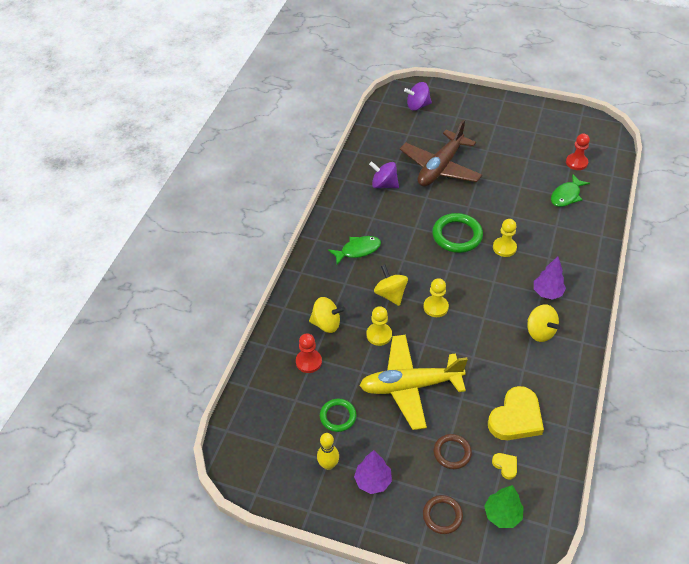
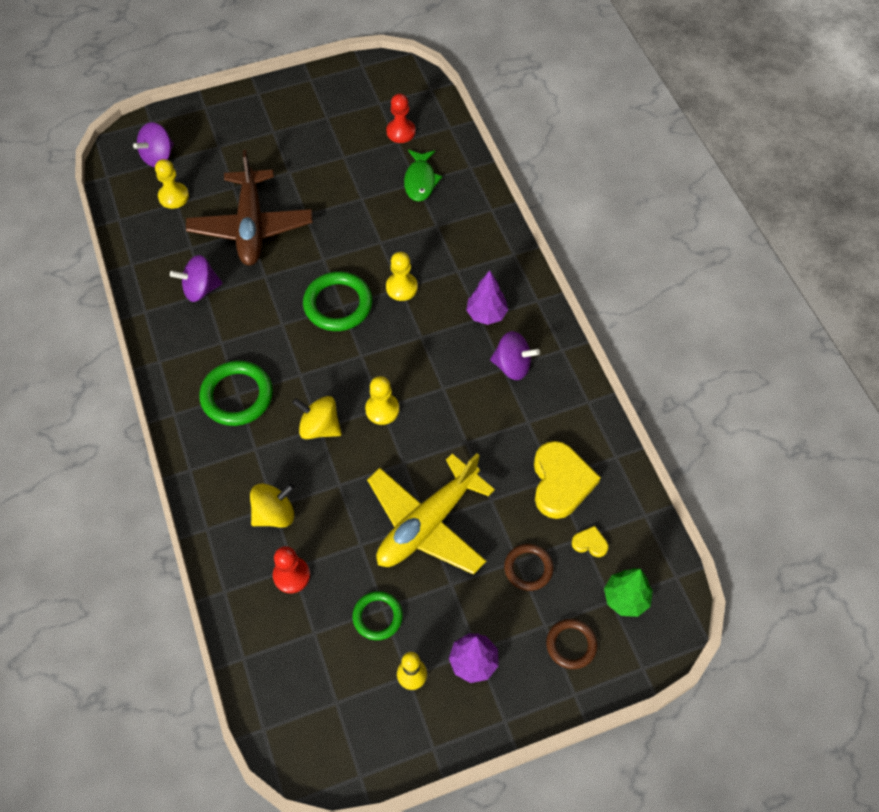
camera: 40 degrees left, 10 degrees up
(358, 250) = (237, 396): green fish -> green ring
(379, 335) = (346, 486): yellow pawn -> yellow pawn (173, 196)
(540, 332) = (512, 366): yellow spinning top -> purple spinning top

